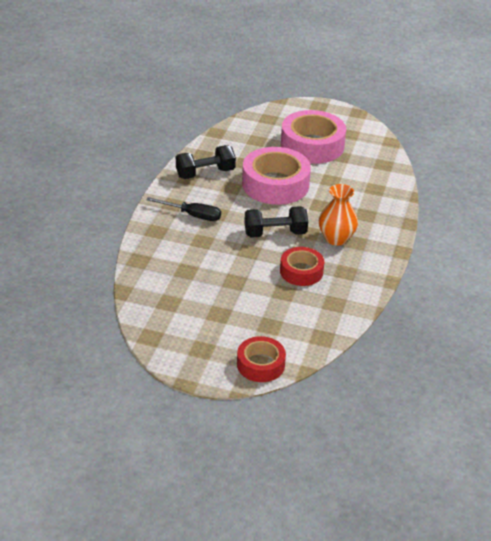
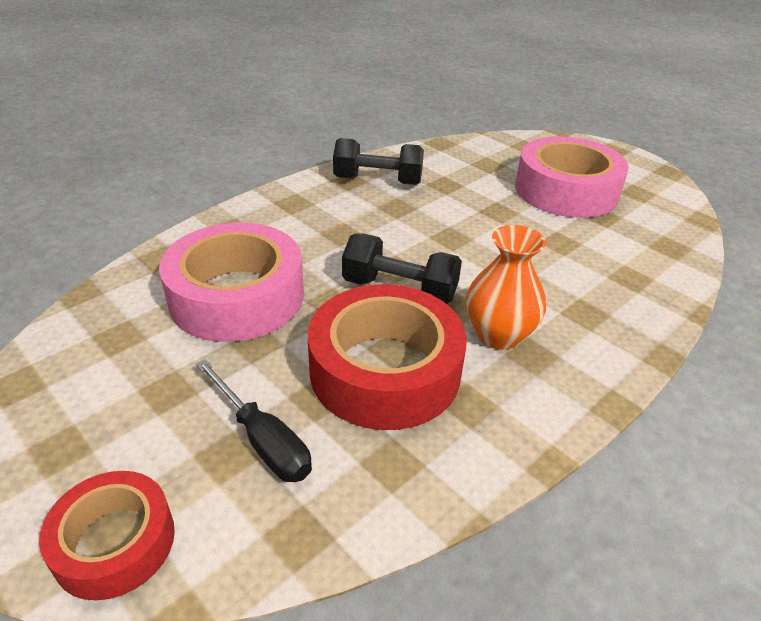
camera: 30 degrees right, 0 degrees up
(192, 215) = (303, 225): black screwdriver -> black screwdriver (262, 440)
(275, 184) = (465, 222): pink tape -> pink tape (237, 296)
(301, 271) = (385, 370): red tape -> red tape, size x1.72

